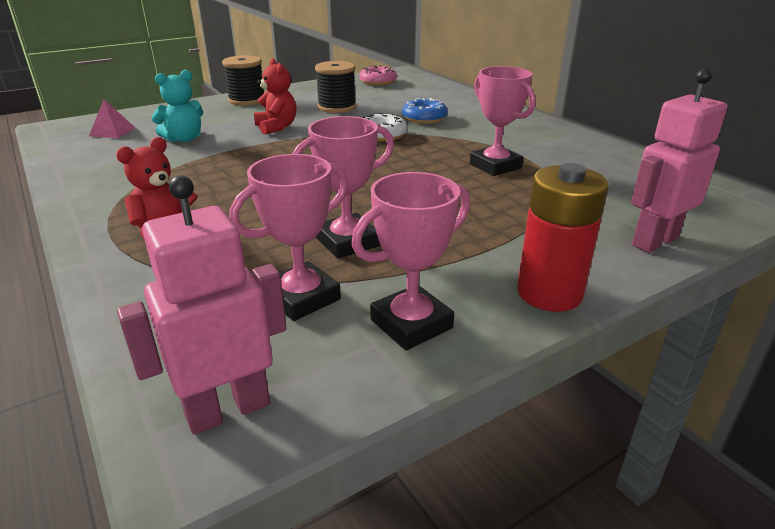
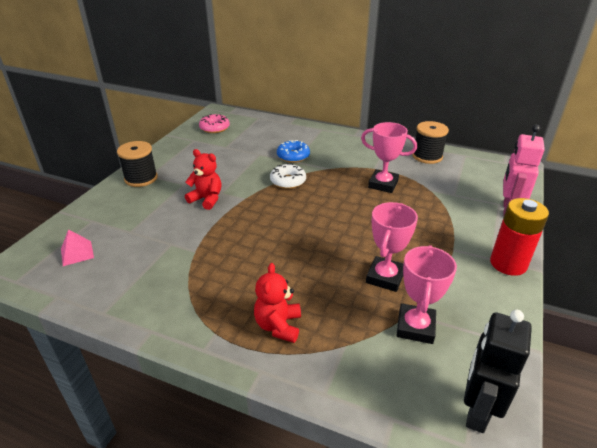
camera: 35 degrees left, 5 degrees up
(184, 139) = (153, 237): turquoise teddy bear -> none
(228, 409) = (476, 411): pink robot -> black robot
(337, 107) = (221, 164): black spool -> black spool (427, 156)
(411, 324) = (481, 314): pink trophy -> none

